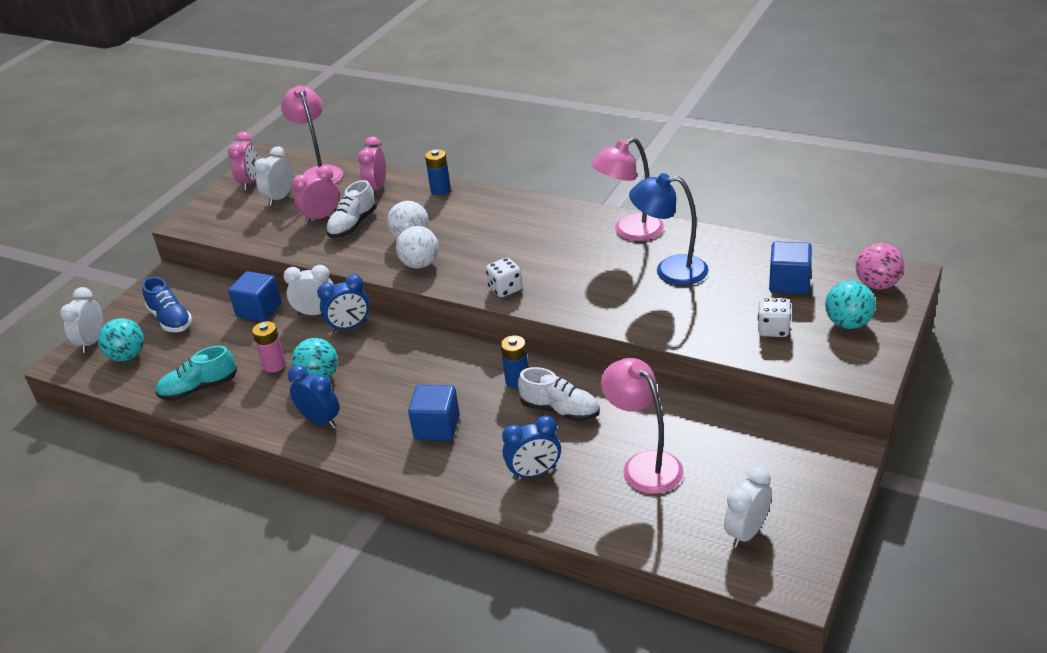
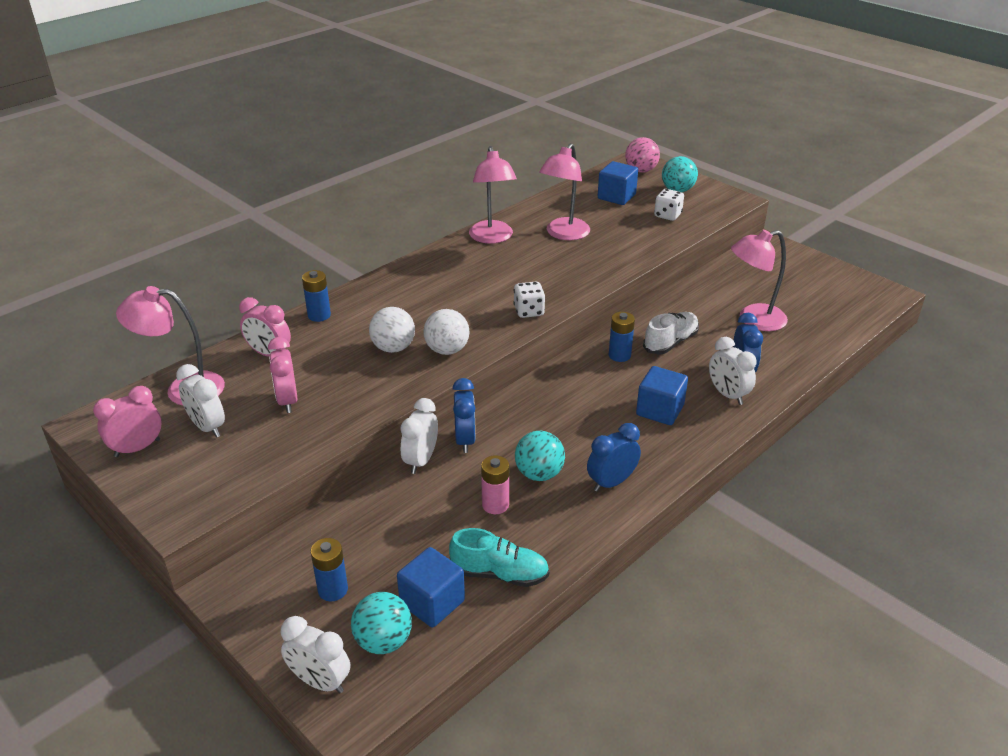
camera: 75 degrees left, 0 degrees up
(170, 319) = (333, 590): blue shoe -> blue battery
(199, 388) = (499, 573): turquoise shoe -> turquoise shoe turned 75 degrees counterclockwise
(250, 182) = (137, 448): pink clock -> pink clock turned 60 degrees counterclockwise
(259, 310) = (378, 505): blue cube -> blue cube (432, 602)
(353, 225) = (328, 381): white shoe -> none
(670, 270) = (564, 234): blue lamp -> pink lamp
(746, 532) = (837, 298): white clock -> white clock (727, 395)

